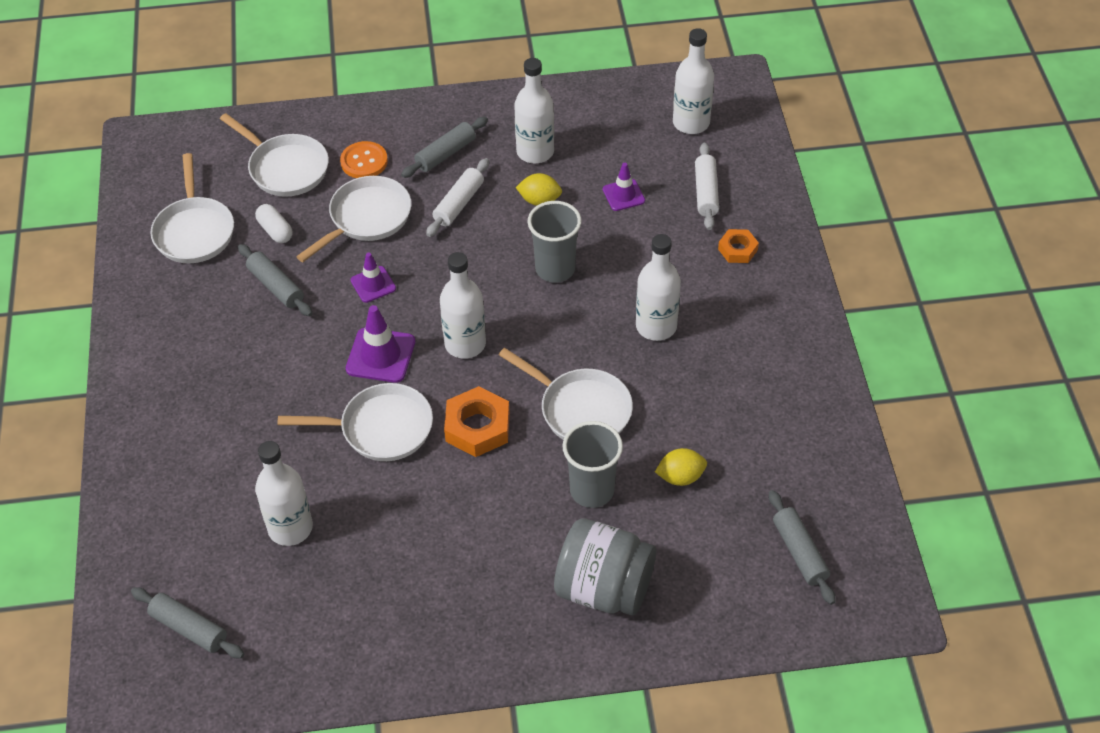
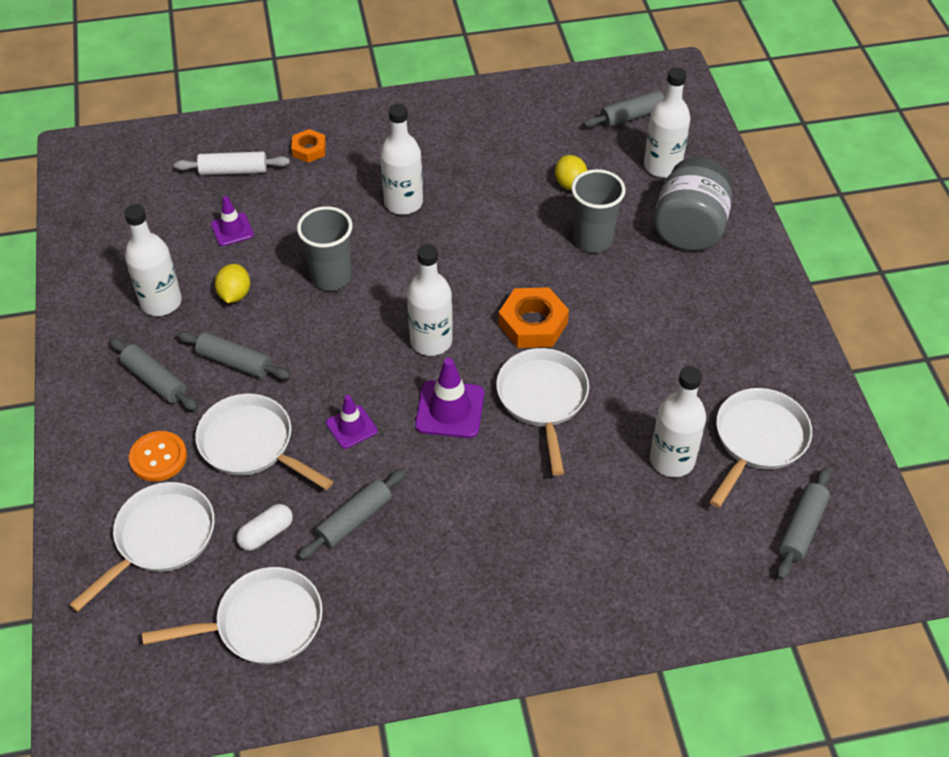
camera: 95 degrees left, 0 degrees up
(459, 204) = (234, 362): white rolling pin -> grey rolling pin
(580, 409) = (505, 251): white pan -> white pan (758, 440)
(691, 123) = (134, 182): white bottle -> white bottle (662, 166)

